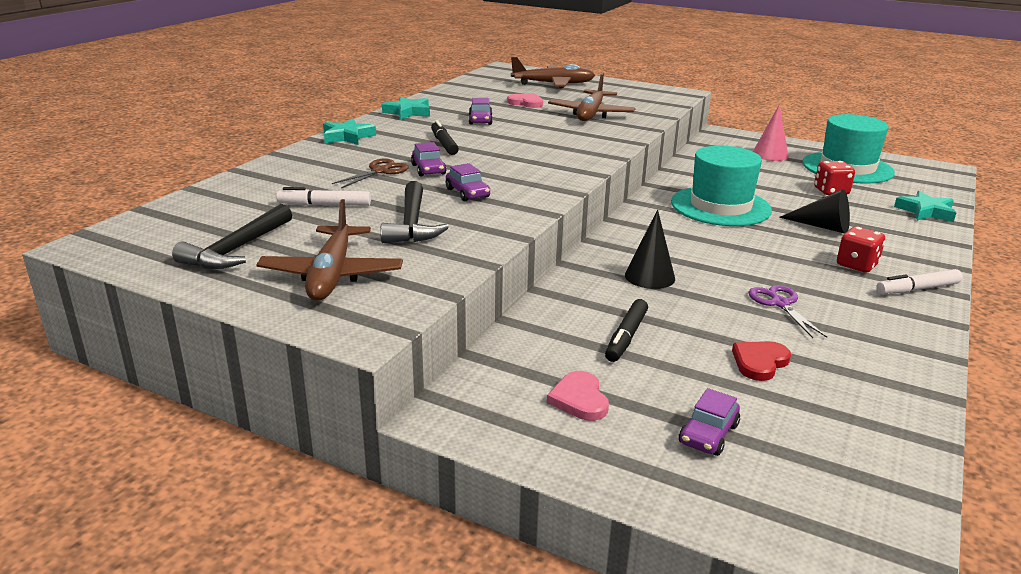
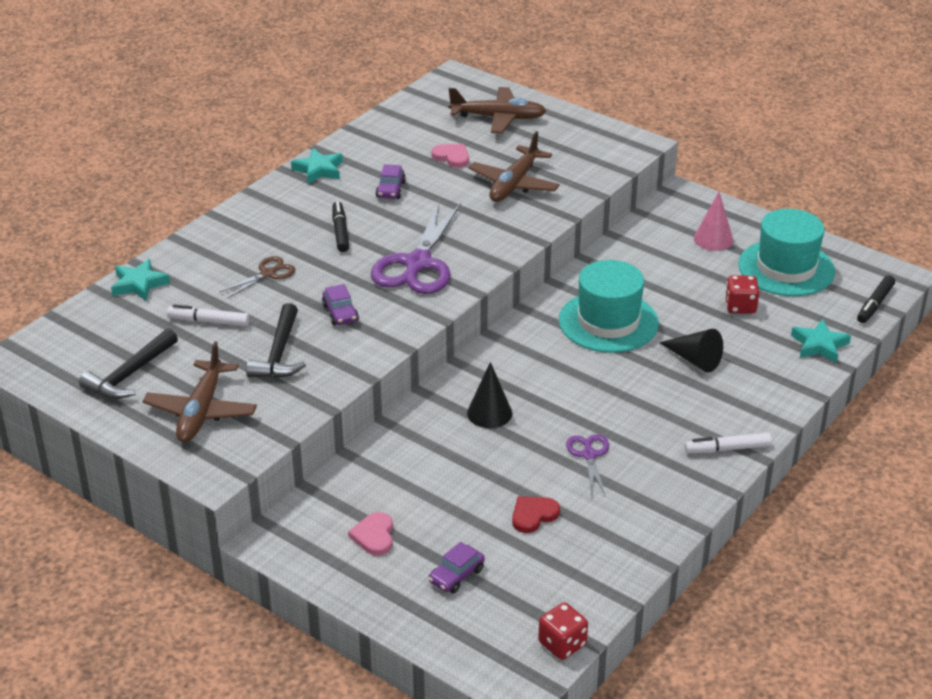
camera: 10 degrees right, 10 degrees up
(347, 137) = (247, 213): turquoise star -> turquoise star (139, 284)
(428, 169) = (314, 274): purple car -> none
(530, 159) = (418, 264): none -> purple scissors
(626, 337) = (437, 479): black marker -> black marker (875, 304)
(856, 265) = (692, 414): red dice -> red dice (562, 644)

